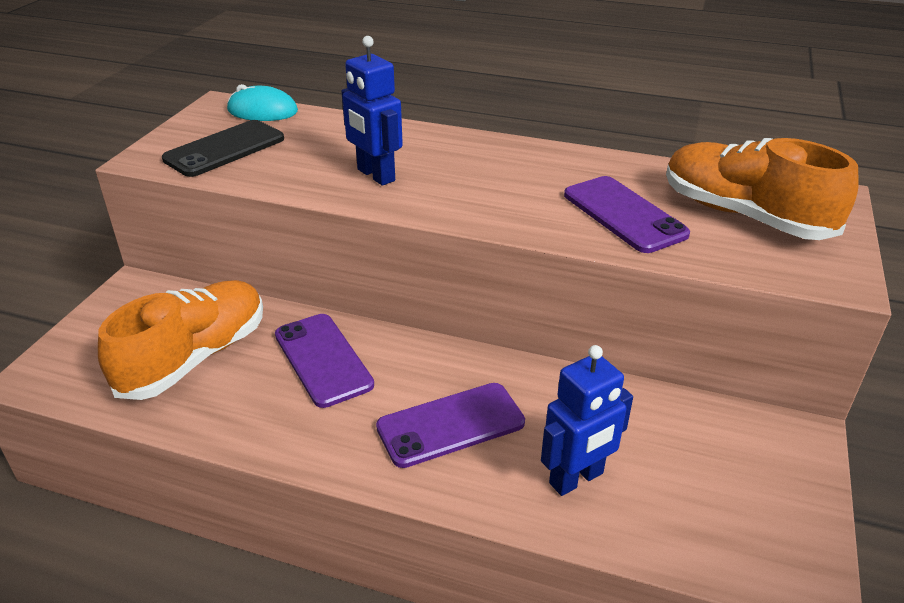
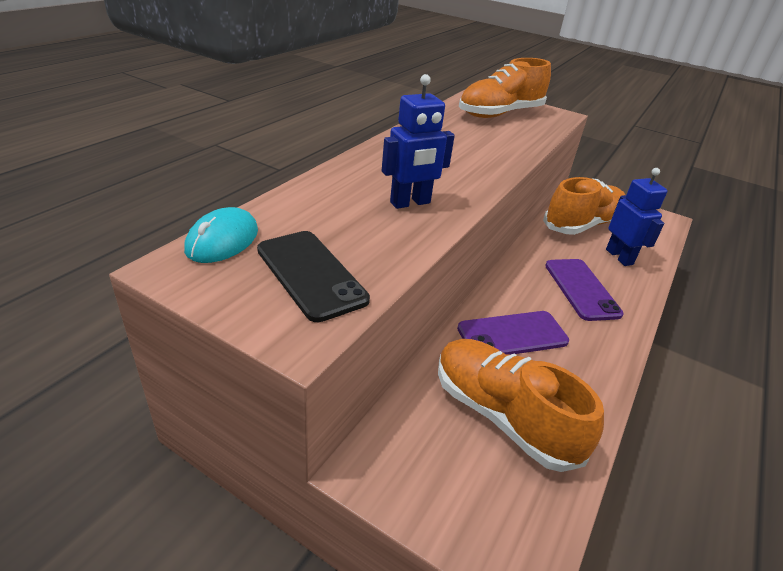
camera: 80 degrees left, 0 degrees up
(624, 214) = (493, 138): purple phone -> none
(658, 433) = (582, 225): none -> orange shoe

